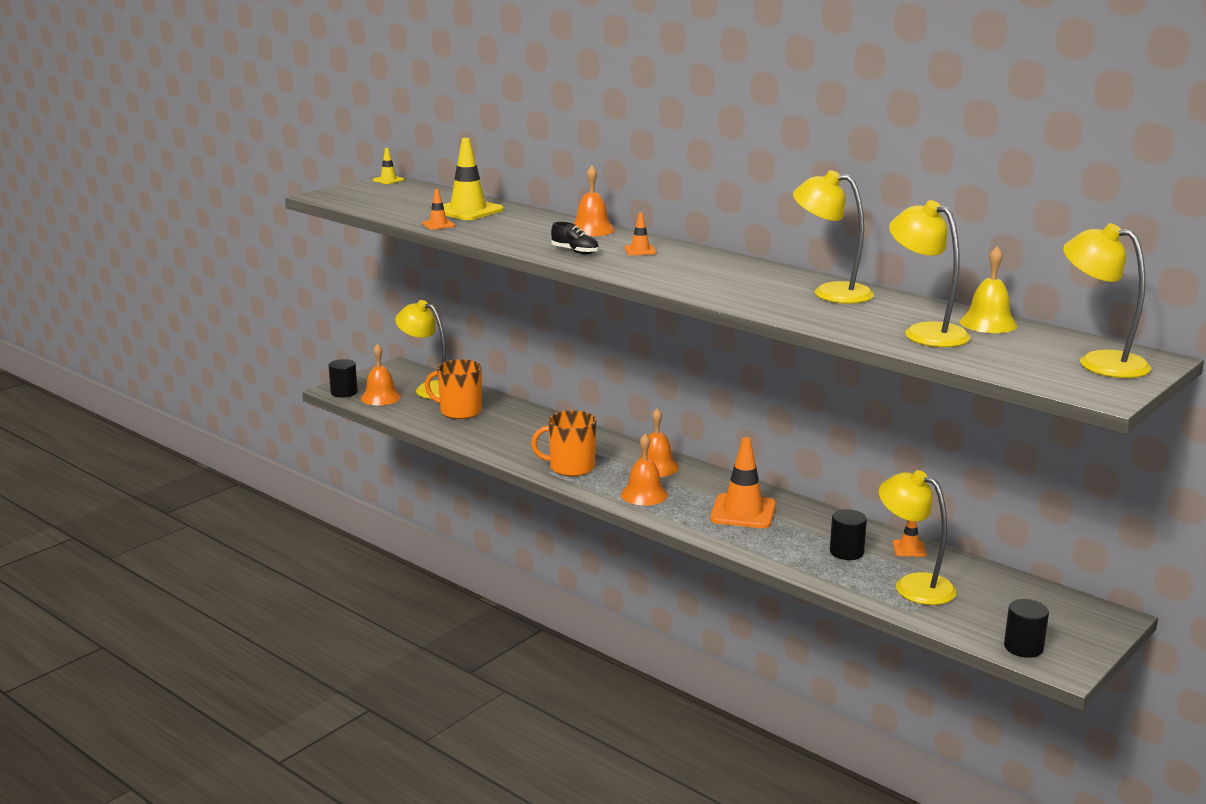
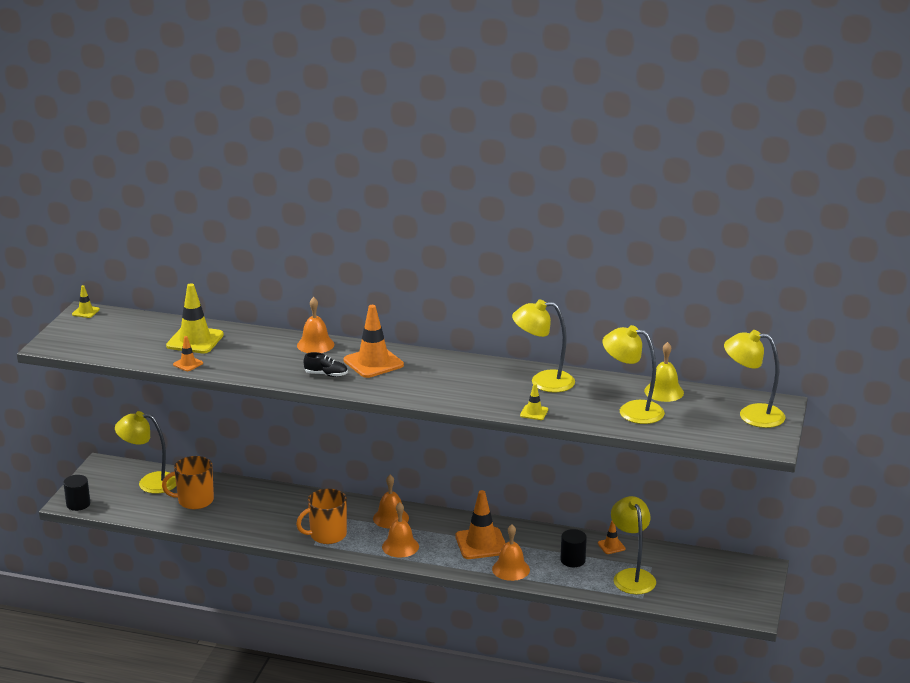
camera: 25 degrees left, 5 degrees up
(381, 397) = (115, 501): orange bell -> orange bell (511, 569)
(640, 250) = (373, 363): orange traffic cone -> orange traffic cone, size x2.06
(790, 315) = (534, 412): none -> yellow traffic cone
(913, 585) = (631, 576): yellow lamp -> yellow lamp turned 60 degrees clockwise
(1023, 647) = (723, 606): black cylinder -> none

